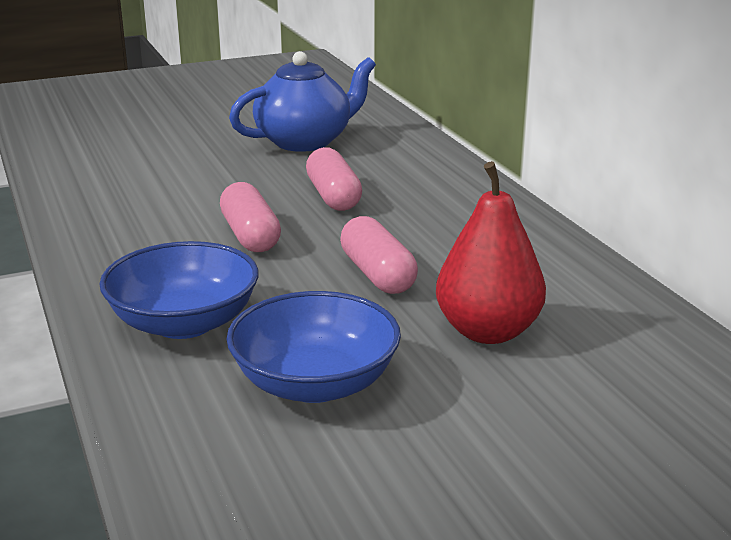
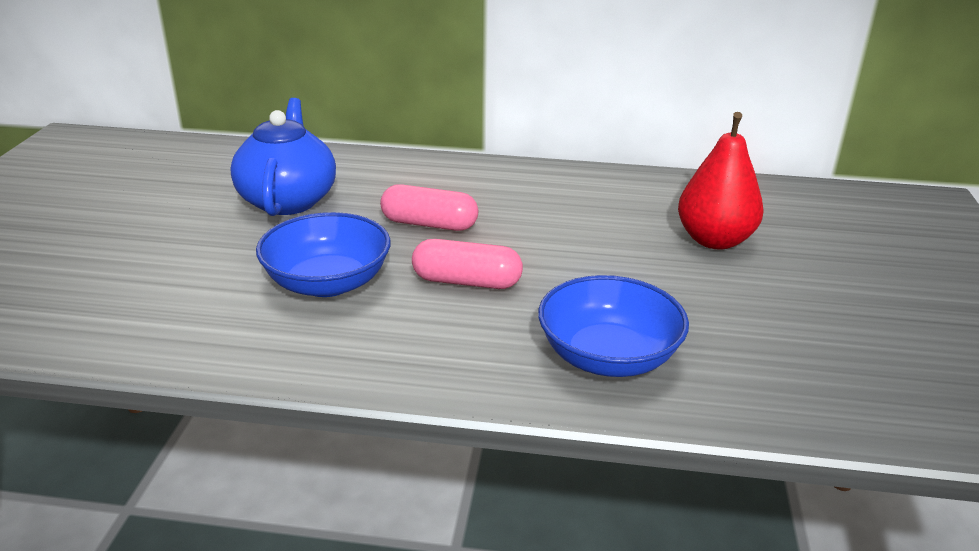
camera: 60 degrees left, 5 degrees up
(315, 383) = (747, 325): blue bowl -> blue bowl (327, 283)
(378, 274) = (594, 250): pink capsule -> none

